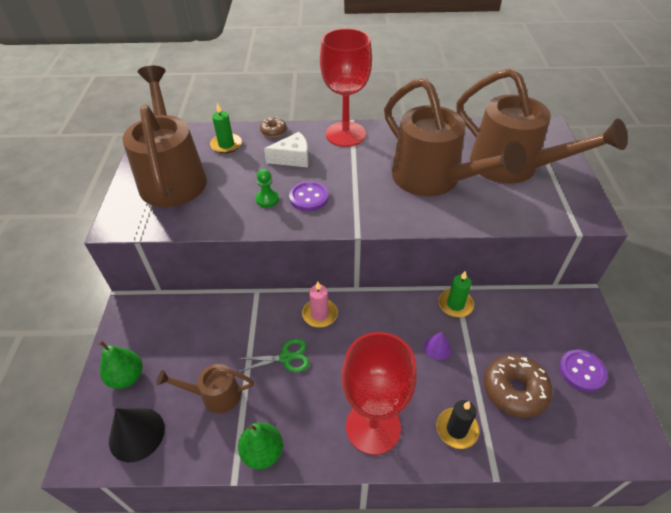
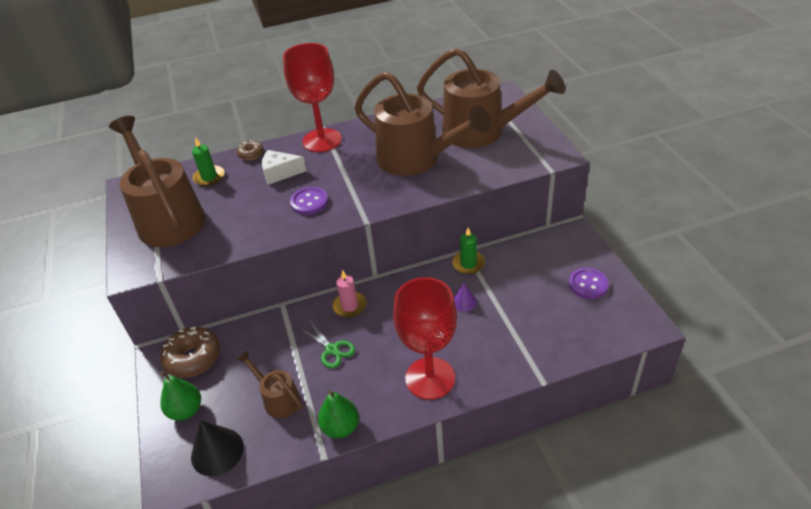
camera: 15 degrees left, 5 degrees down
(214, 395) = (278, 398): brown watering can -> brown watering can turned 60 degrees clockwise
(267, 199) = (271, 213): green pawn -> none
(286, 357) = (332, 349): green scissors -> green scissors turned 75 degrees clockwise
(293, 158) = (280, 173): white cheese -> white cheese turned 150 degrees counterclockwise
(456, 429) = (500, 358): black candle -> none
(514, 390) = (538, 315): brown donut -> brown donut (193, 358)

